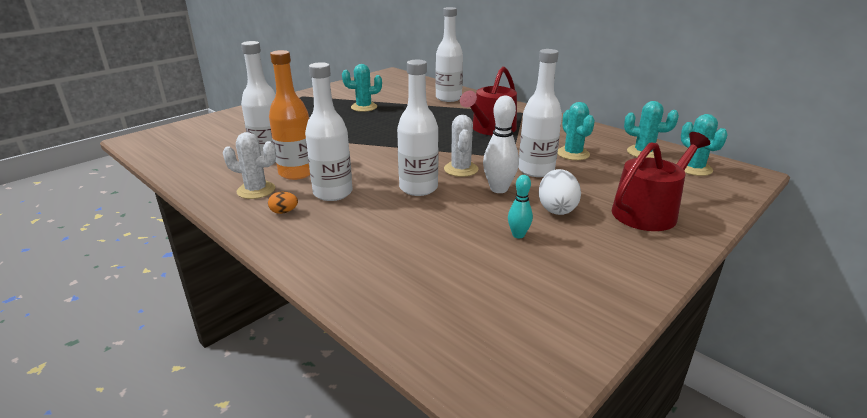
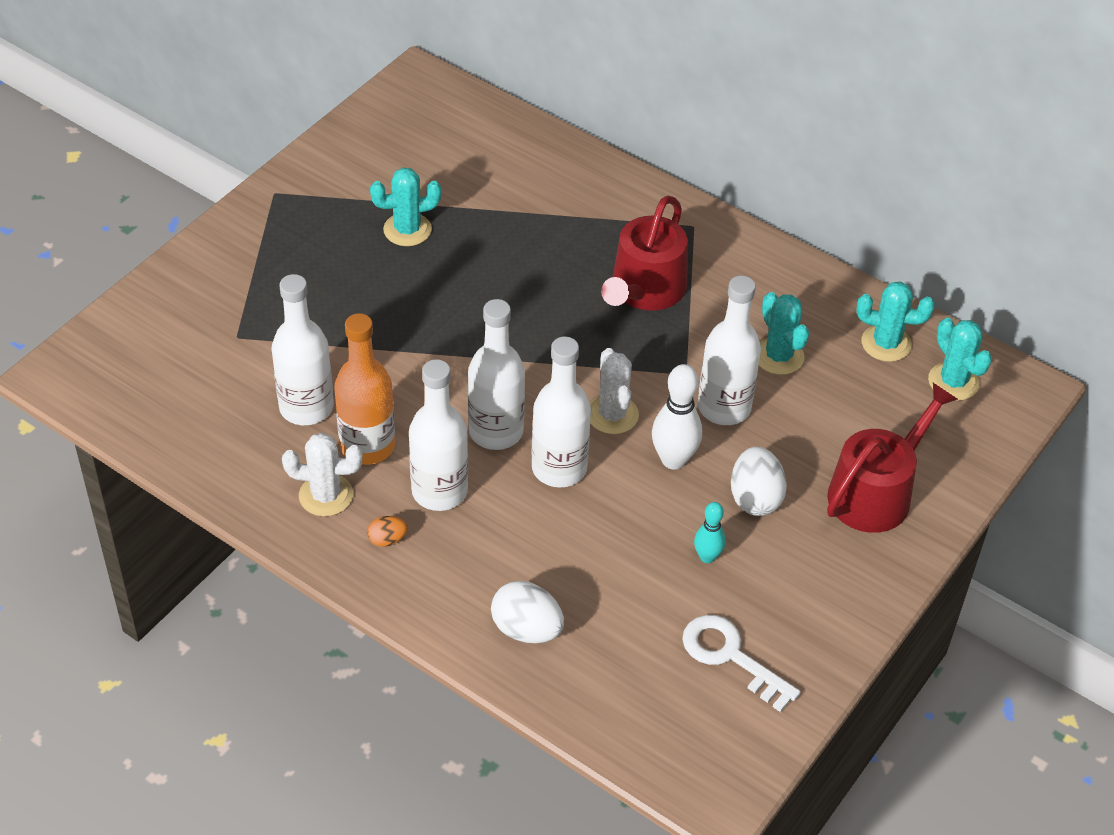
camera: 10 degrees left, 20 degrees up
(364, 264) = (526, 629): none -> white egg
(448, 98) = (554, 182): white bottle -> white bottle (496, 431)
(533, 294) = (730, 656): none -> white key

